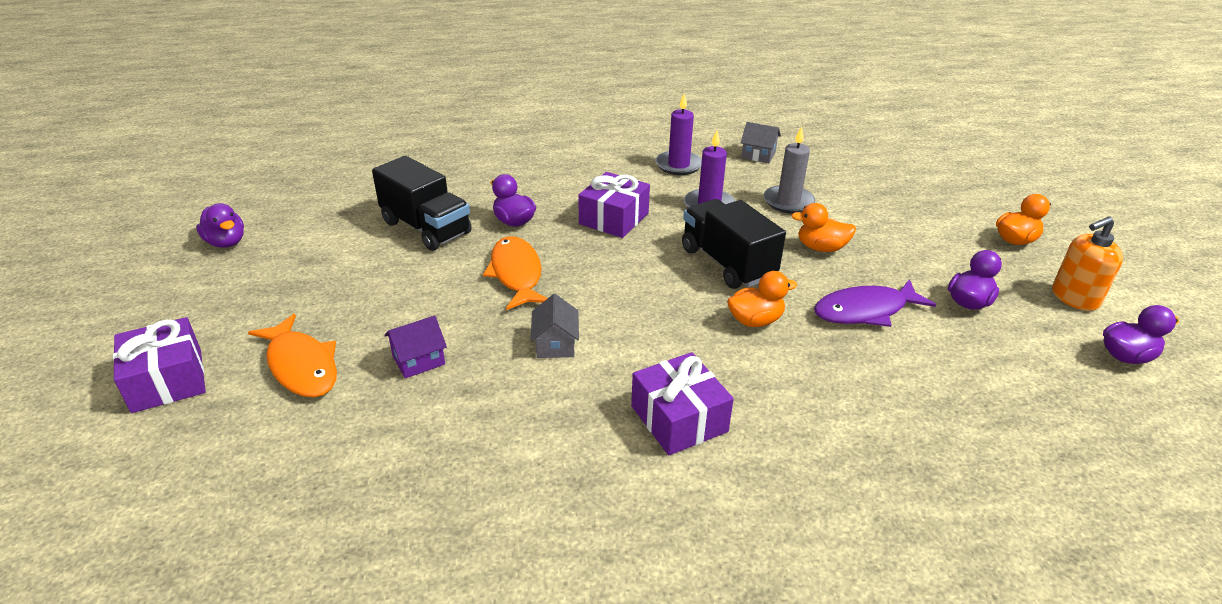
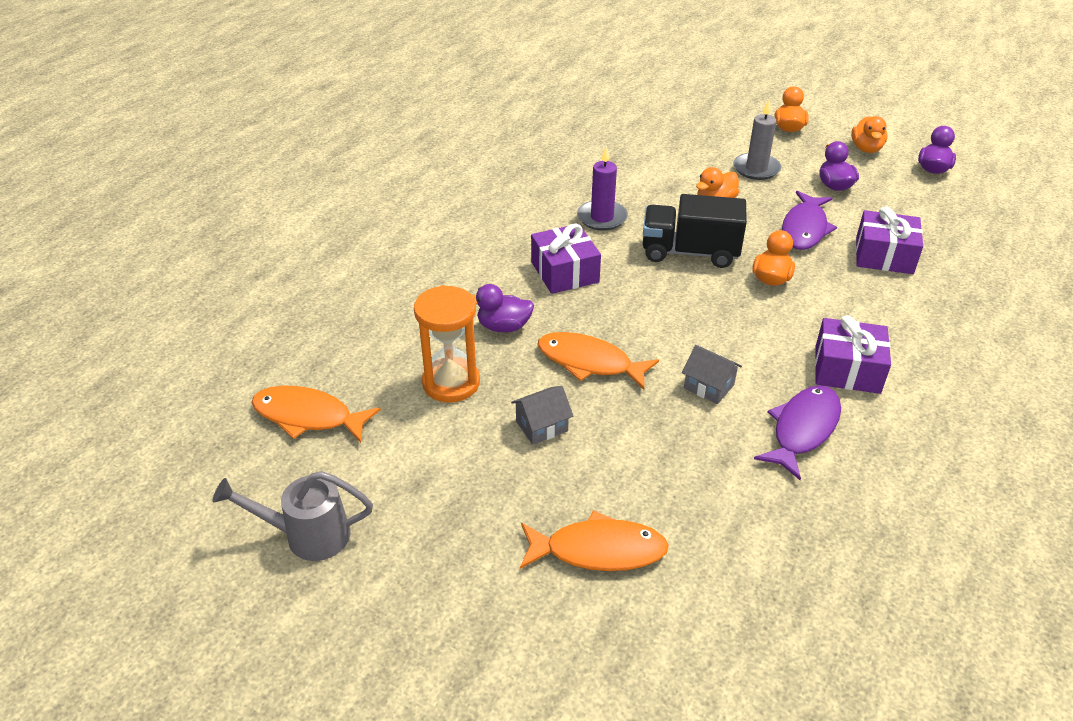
camera: 50 degrees left, 5 degrees up
(167, 380) = (532, 657): purple gift -> purple gift (884, 255)
(226, 242) = (308, 535): purple duck -> grey watering can
(337, 194) = (308, 416): none -> orange fish
(418, 360) = (659, 472): purple house -> none
(426, 228) = (451, 383): black truck -> orange hourglass
(556, 422) = (802, 430): none -> purple fish
(678, 165) = (522, 199): purple candle -> none
(758, 155) = (557, 156): grey house -> grey house (541, 426)
(788, 202) = (640, 181): grey candle -> grey candle (756, 169)
(1074, 298) = (866, 149): orange soap dispenser -> orange duck

